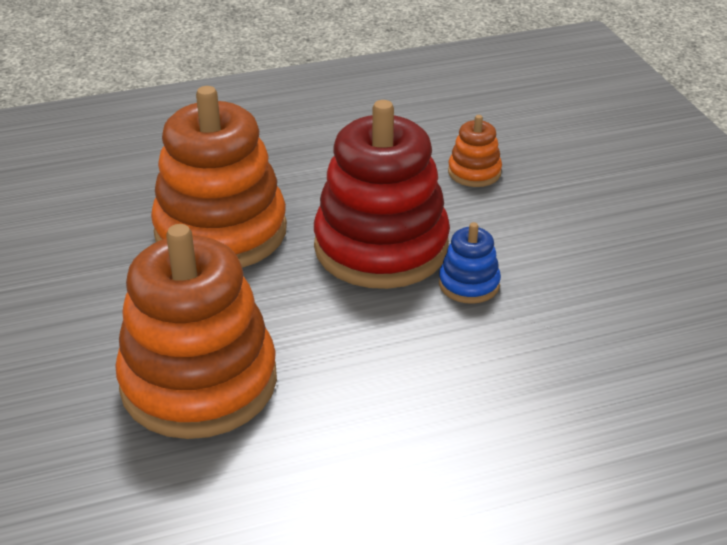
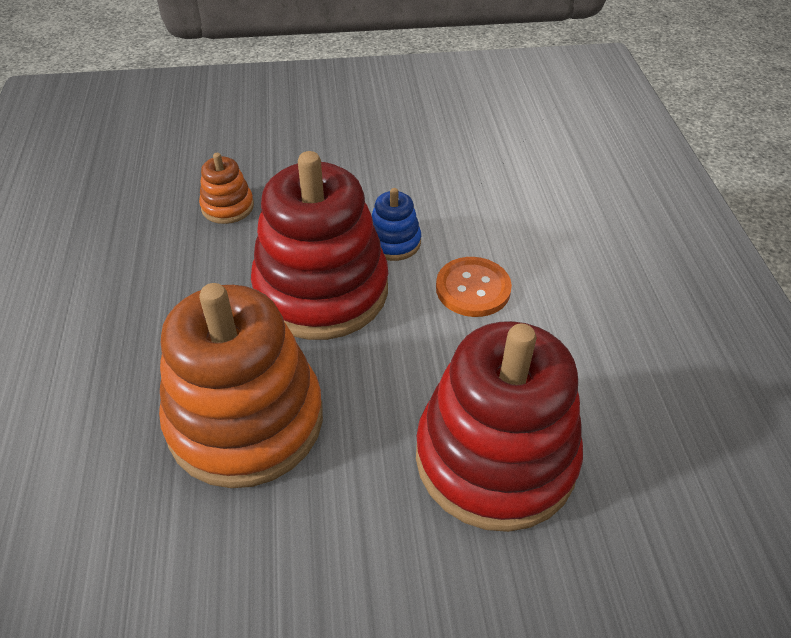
camera: 80 degrees left, 10 degrees up
(199, 382) = (495, 458): orange stacking toy -> red stacking toy
(418, 349) = (473, 289): none -> orange button

